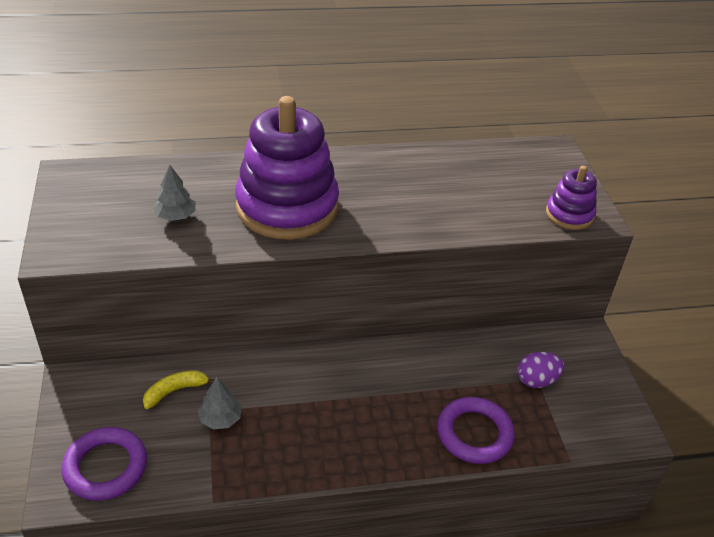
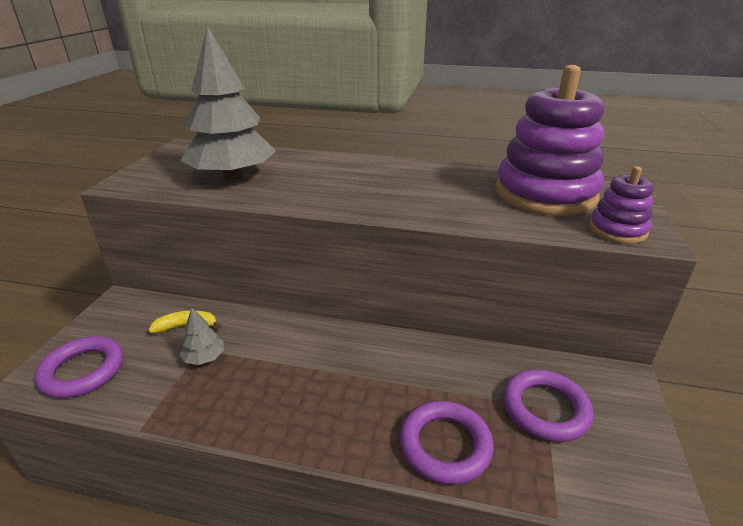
camera: 25 degrees right, 10 degrees down
(176, 216) = (232, 177): grey tree -> grey tree, size x2.44
(287, 207) = (327, 184): purple stacking toy -> purple stacking toy (545, 194)
(536, 380) = (545, 409): purple egg -> purple ring

